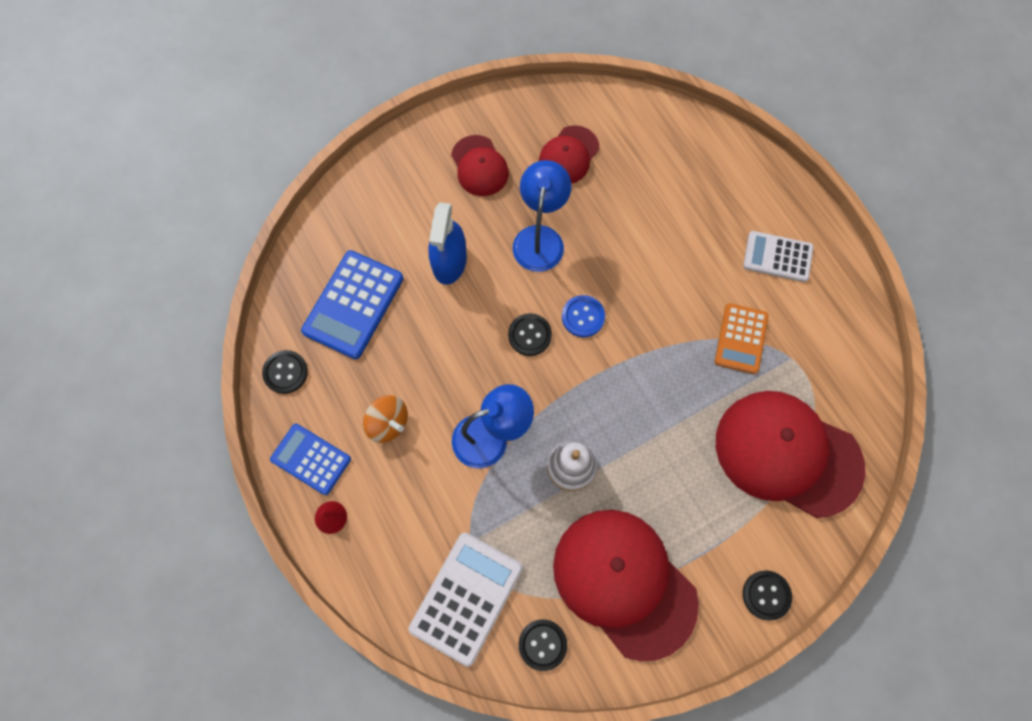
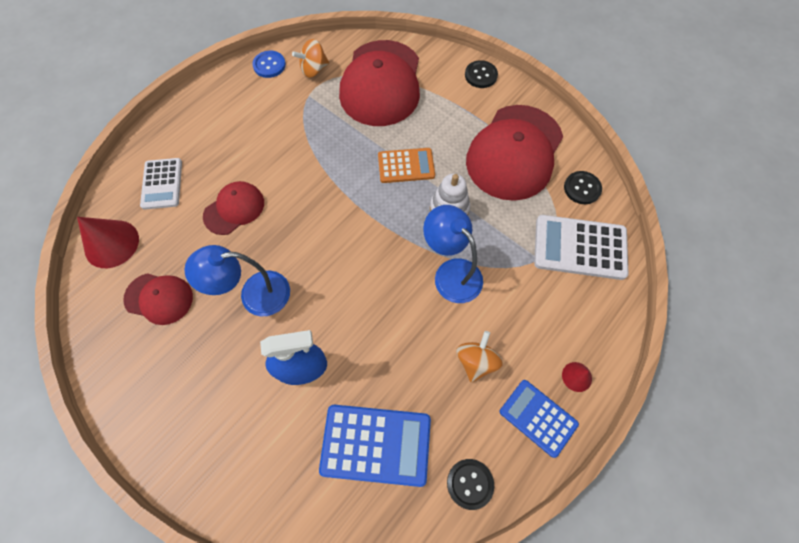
camera: 110 degrees left, 5 degrees down
(311, 459) = (538, 417): blue calculator -> blue calculator turned 120 degrees clockwise
(479, 166) = (187, 378): red cap -> red cap (234, 209)
(529, 335) = (351, 273): black button -> none
(583, 317) = (321, 237): blue button -> blue button (269, 65)
(645, 123) = (111, 243): none -> red cone
(741, 339) = (303, 127): orange calculator -> orange calculator (406, 166)
(777, 257) = (226, 120): white calculator -> white calculator (162, 184)
(834, 376) = (314, 70): none -> orange spinning top

